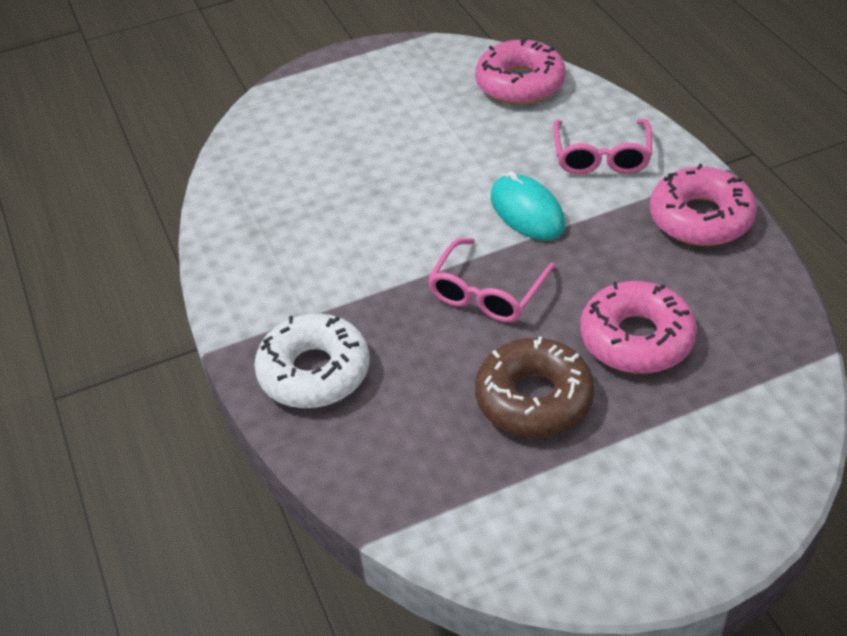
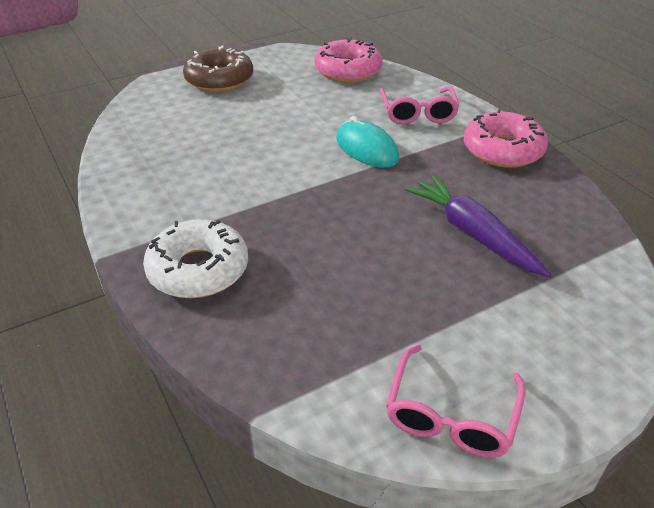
camera: 10 degrees left, 5 degrees down
(487, 292) = (343, 204): pink glasses -> pink glasses (451, 414)
(534, 398) = (396, 282): brown donut -> brown donut (219, 79)
(636, 338) = (473, 234): pink donut -> purple carrot

